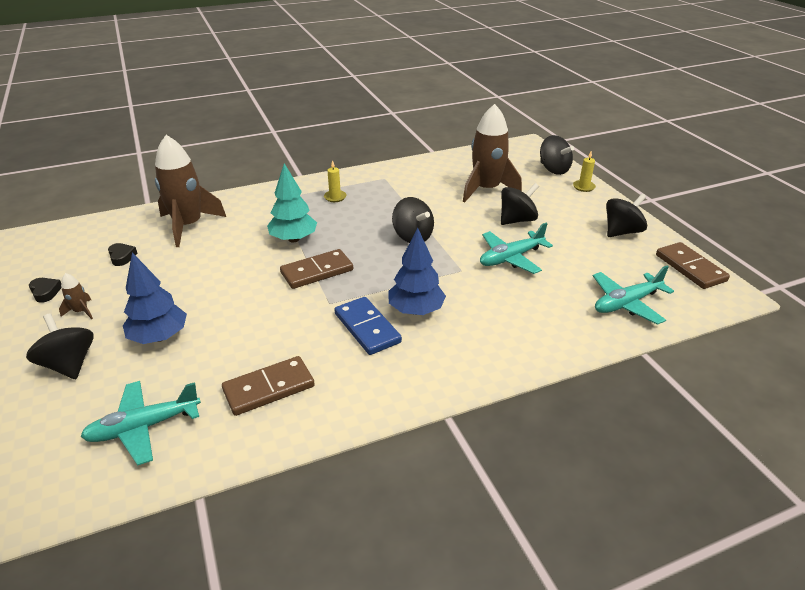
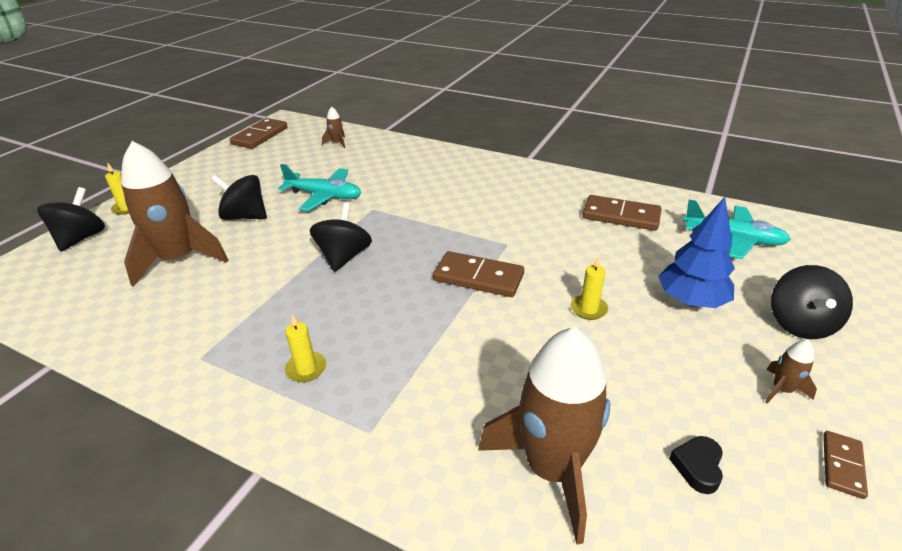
camera: 130 degrees left, 0 degrees up
(45, 292) = (842, 465): black heart -> brown domino
(227, 292) = (588, 309): none -> yellow candle
(293, 239) = (447, 333): turquoise tree -> none
(367, 328) = (506, 212): blue domino -> none
(416, 310) = (455, 204): blue tree -> none
(621, 232) = (222, 168): black spinning top -> none
(626, 303) = (337, 143): turquoise plane -> brown rocket

